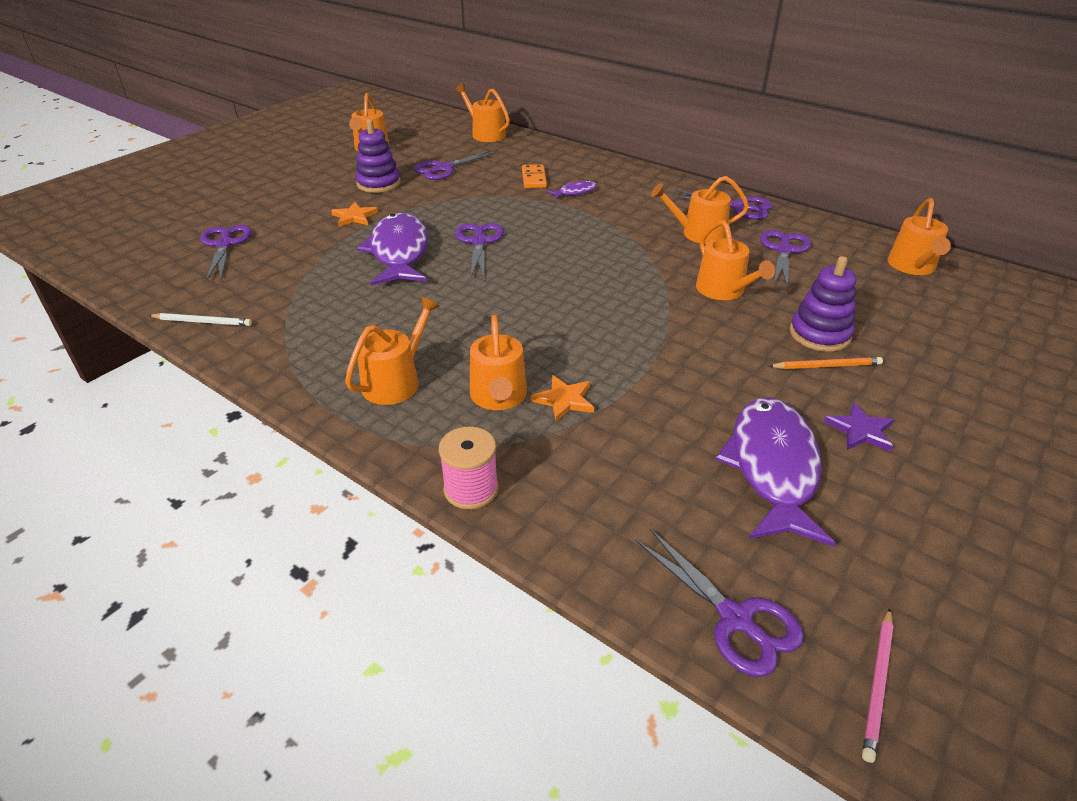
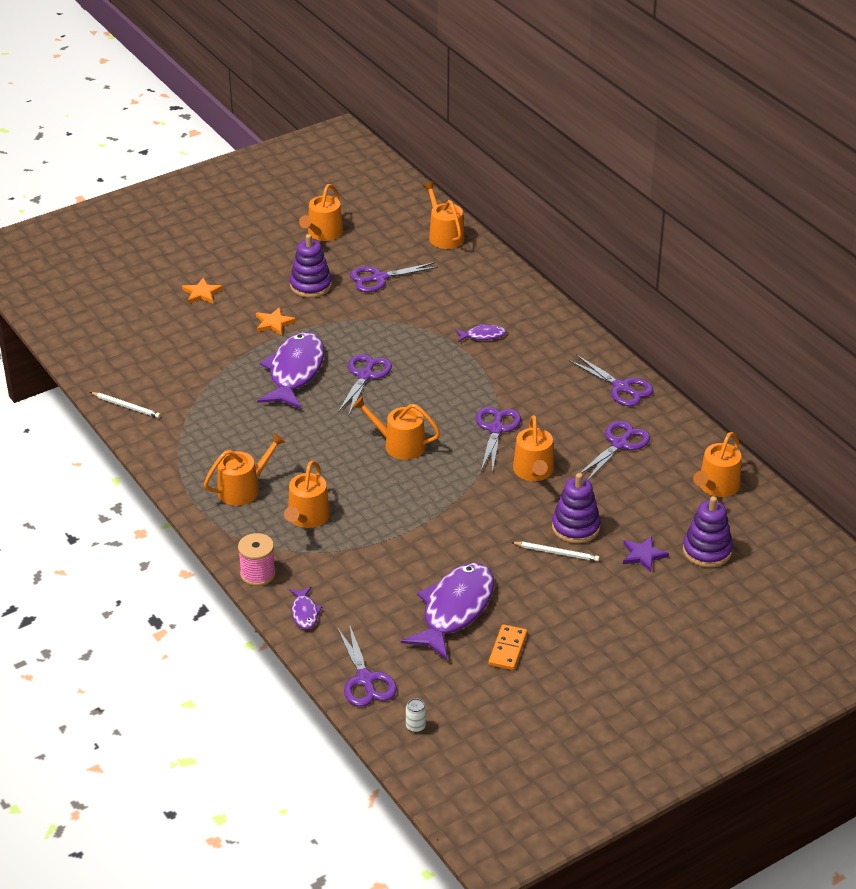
camera: 20 degrees right, 0 degrees up
(225, 244) = (159, 331): purple scissors -> purple scissors (496, 429)
(534, 178) = (455, 309): orange domino -> orange domino (507, 649)
(564, 400) = (350, 531): orange star -> orange star (202, 293)
(572, 530) = (304, 613): none -> purple fish
(698, 233) = (559, 409): orange watering can -> orange watering can (399, 445)
(826, 366) = (556, 553): orange pencil -> white pencil
(860, 430) = (535, 602): purple star -> purple star (643, 555)
(877, 684) = (415, 726): pink pencil -> white can
(975, 326) = (707, 551): none -> purple stacking toy

